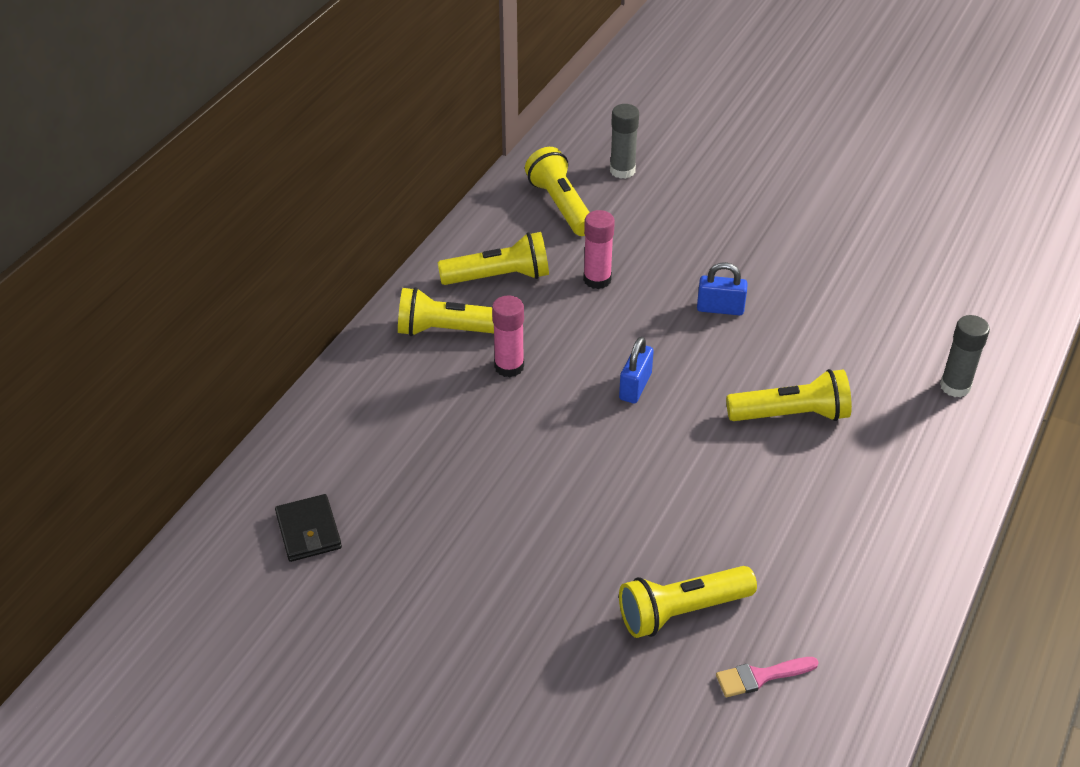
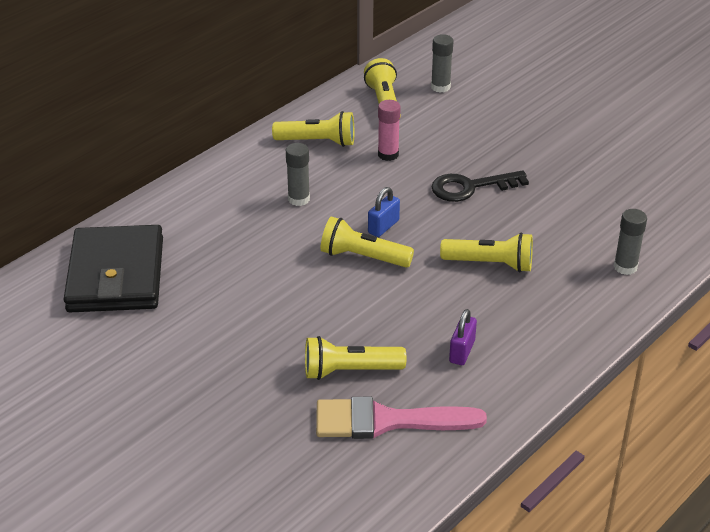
camera: 15 degrees right, 5 degrees down
(308, 531) = (116, 275): black wallet -> black wallet, size x2.34
(449, 330) = (267, 170): yellow flashlight -> yellow flashlight (362, 257)
(509, 366) = (299, 199): pink glue stick -> grey glue stick
(720, 308) = (470, 187): blue padlock -> black key
(760, 676) = (387, 421): pink brush -> pink brush, size x2.20
(810, 551) = (462, 351): none -> purple padlock

